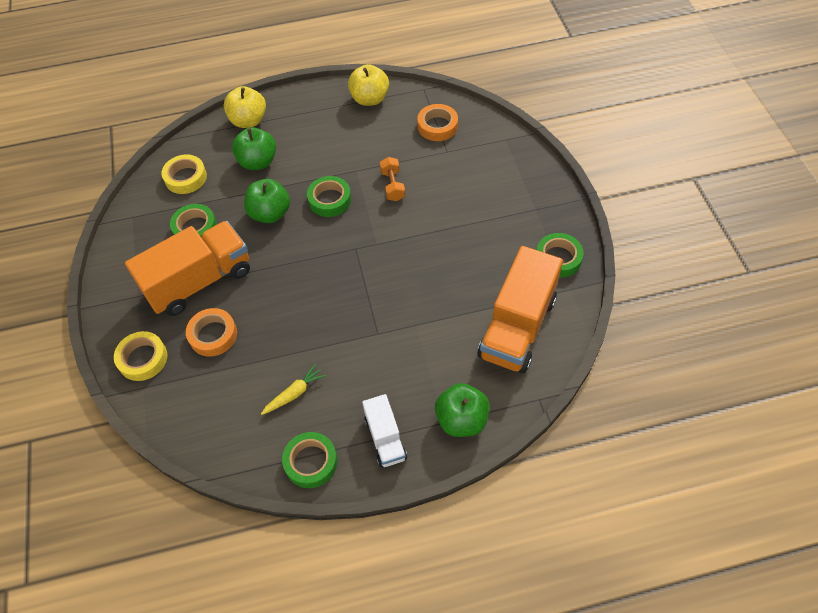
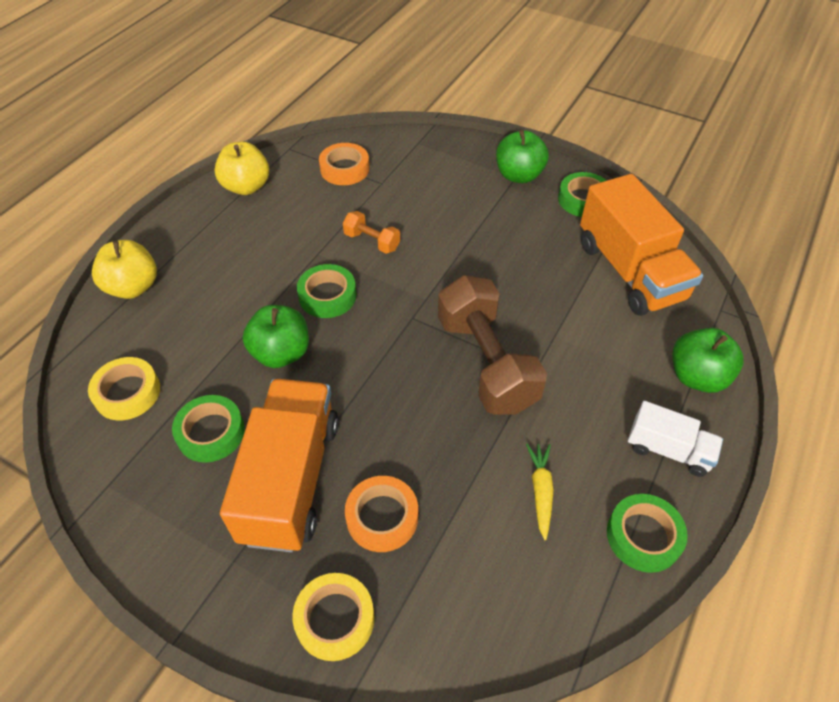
camera: 50 degrees left, 5 degrees down
(258, 162) = (199, 317): green apple -> green apple (519, 175)
(358, 306) = (486, 363): none -> brown dumbbell

